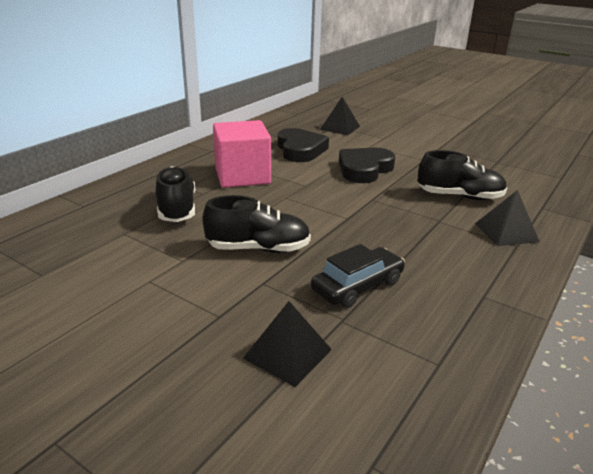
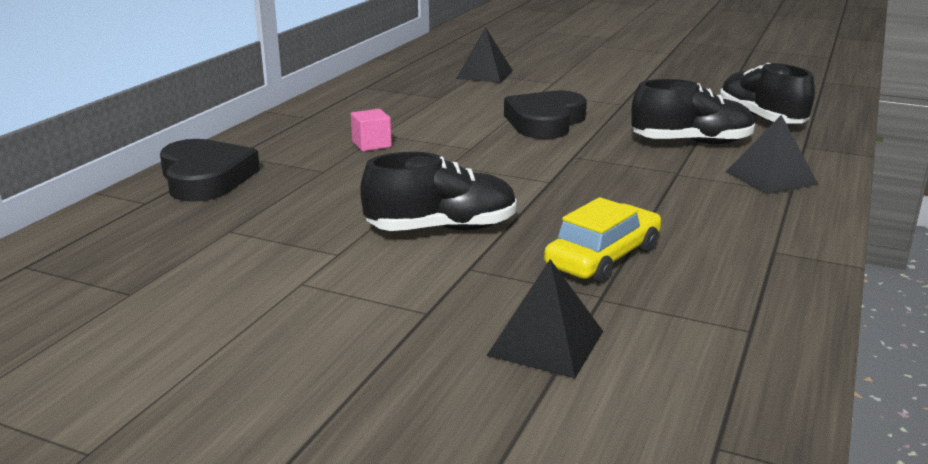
camera: 10 degrees left, 5 degrees down
(177, 209) = (294, 193): black shoe -> black shoe (760, 118)
(242, 176) = (371, 144): pink cube -> pink cube, size x0.42
(300, 150) = (440, 106): black heart -> black heart (205, 178)
(357, 286) = (603, 257): black car -> yellow car

